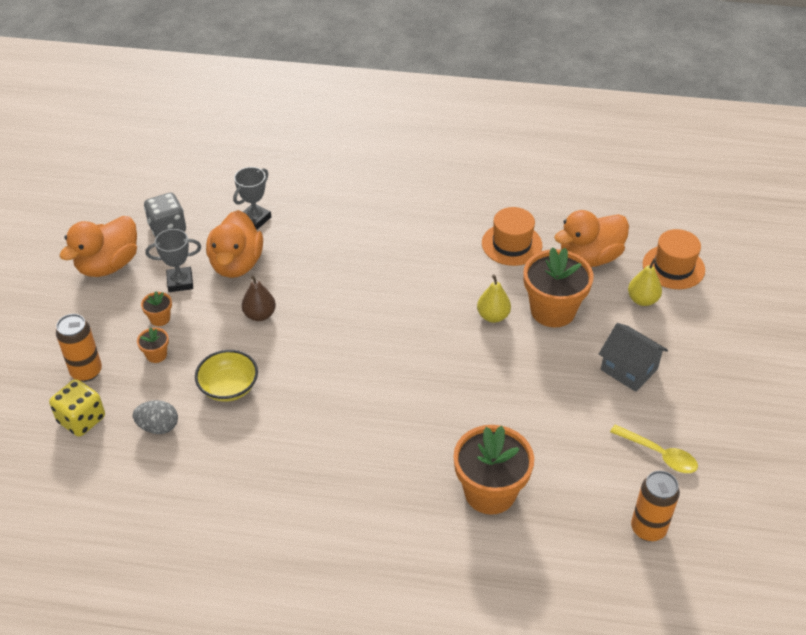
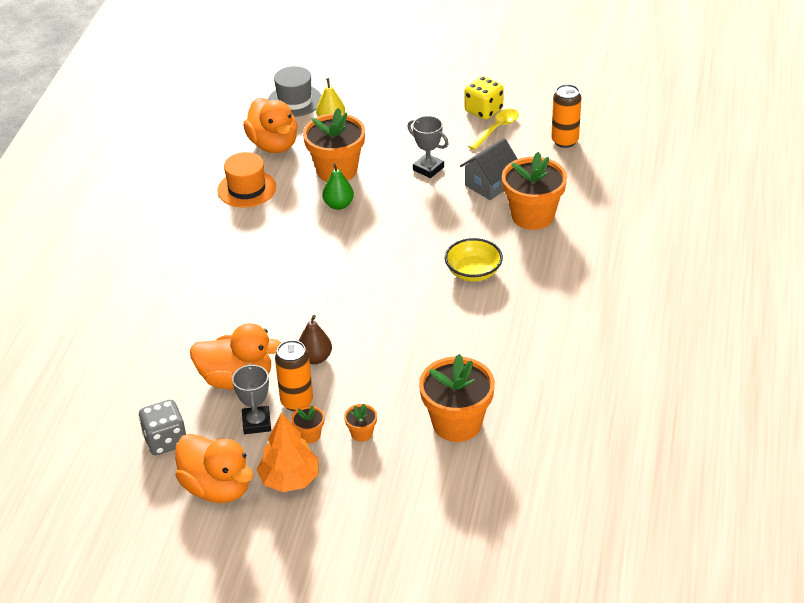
camera: 85 degrees left, 5 degrees down
(81, 420) = (445, 483): yellow dice -> yellow dice (483, 110)
(86, 371) = (380, 487): orange can -> orange can (297, 402)
(108, 309) = (289, 479): none -> orange tree
(158, 427) = (457, 423): grey egg -> orange flower pot
(229, 387) = (410, 376): yellow bowl -> yellow bowl (473, 272)
(255, 219) = (167, 368): grey trophy -> grey trophy (428, 168)
(493, 316) = (338, 205): yellow pear -> green pear
(629, 369) = (409, 135): grey house -> grey house (490, 184)
(673, 267) = (294, 101): orange hat -> grey hat

